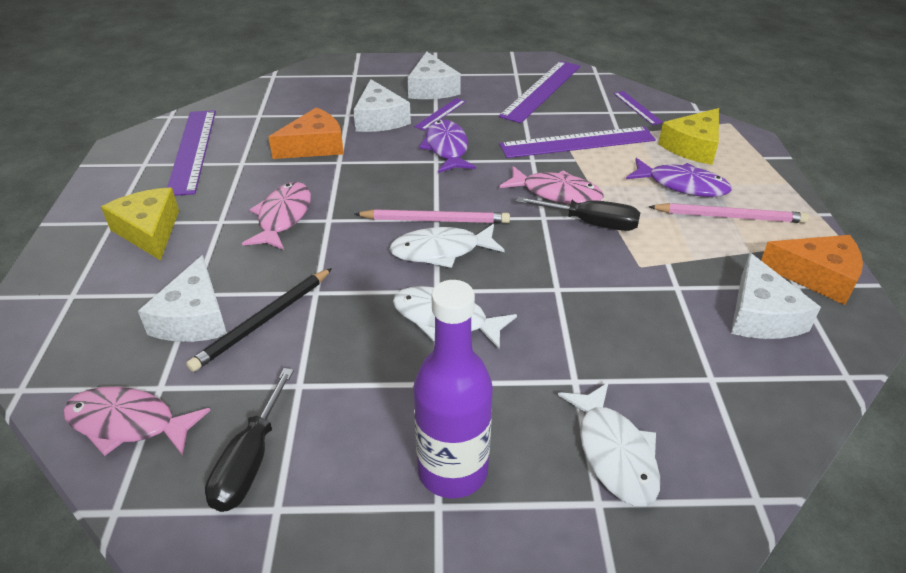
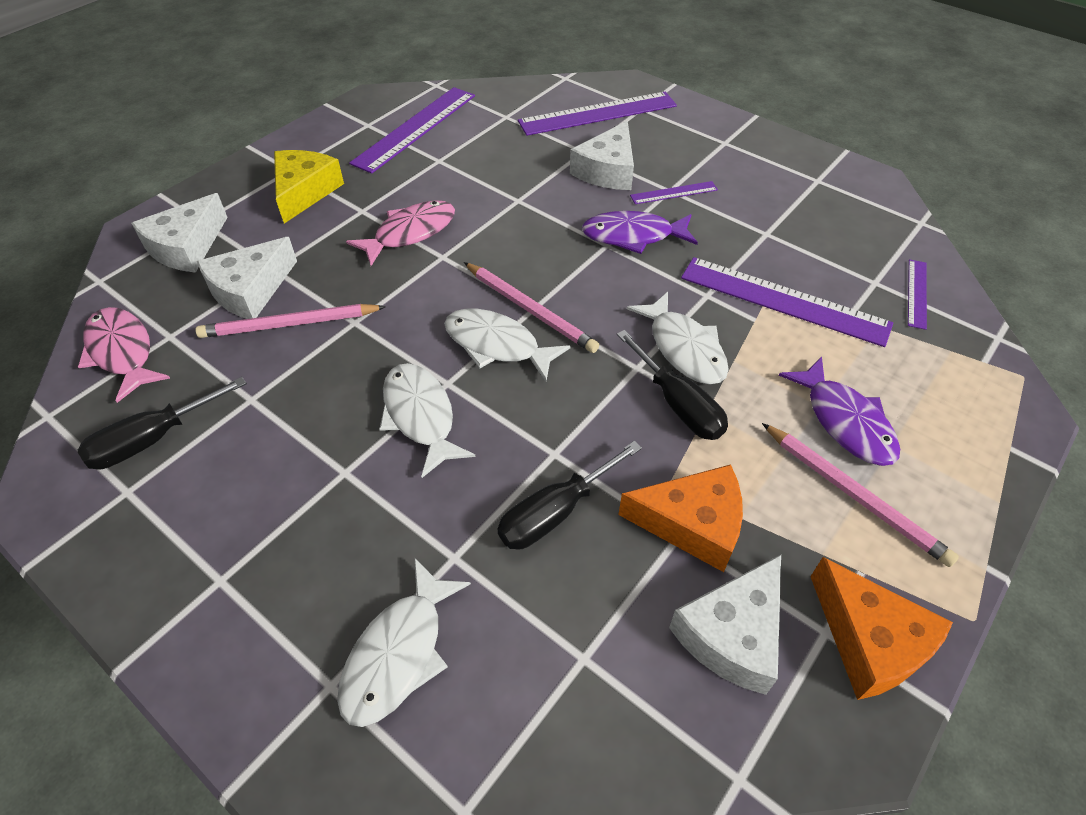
camera: 40 degrees right, 10 degrees up
(263, 321) = (289, 324): black pencil -> pink pencil
(314, 146) = (515, 172): orange cheese -> orange cheese (692, 523)
(432, 88) = (700, 158): white cheese -> white cheese (187, 247)
(447, 148) = (633, 236): purple fish -> purple fish turned 120 degrees counterclockwise
(453, 471) = (263, 559): purple bottle -> none
(541, 90) = (821, 215): purple ruler -> purple ruler (598, 114)
(556, 193) = (684, 348): pink fish -> white fish
(600, 318) = (555, 512): none -> black screwdriver
(693, 146) = (926, 381): yellow cheese -> none

